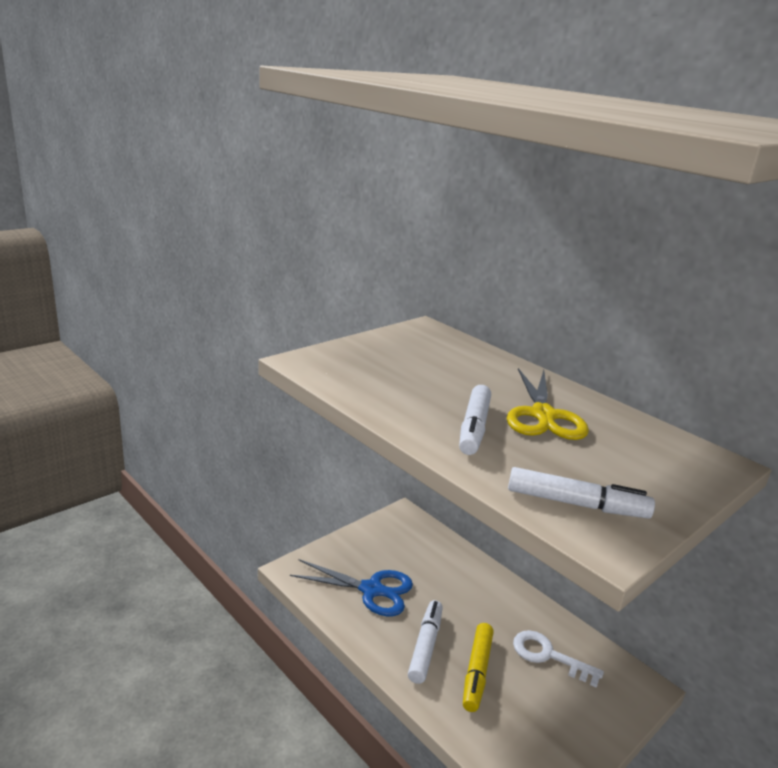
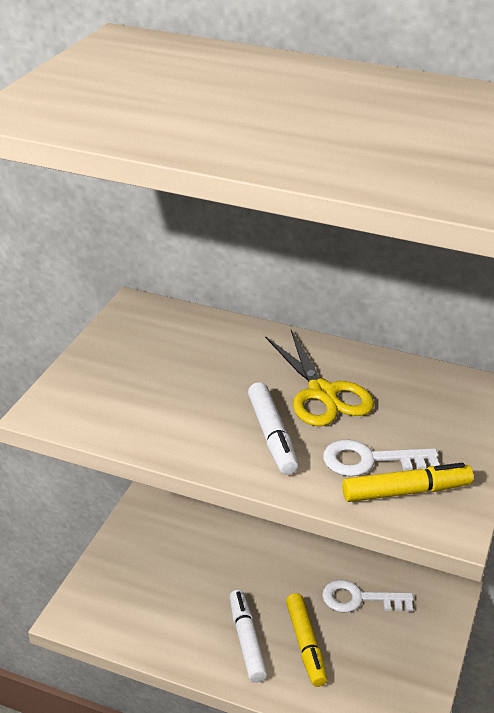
camera: 25 degrees left, 10 degrees up
(371, 590) = (162, 604): blue scissors -> none
(555, 471) = (370, 460): none -> white key
(576, 504) = (406, 491): white marker -> yellow marker

